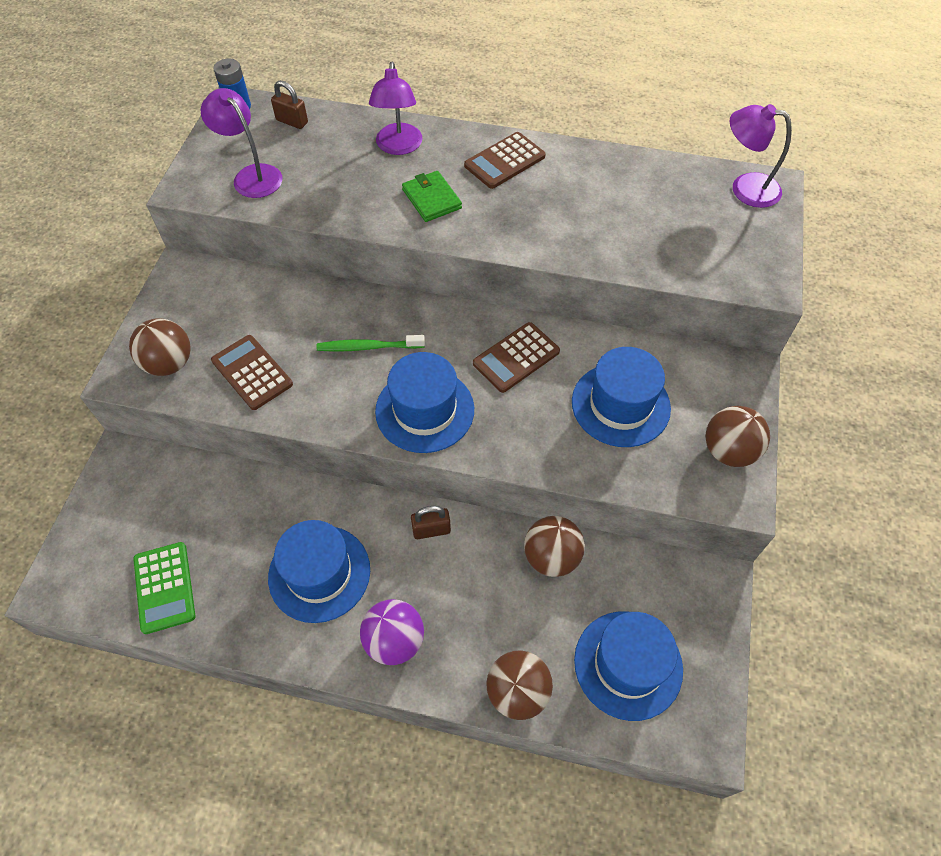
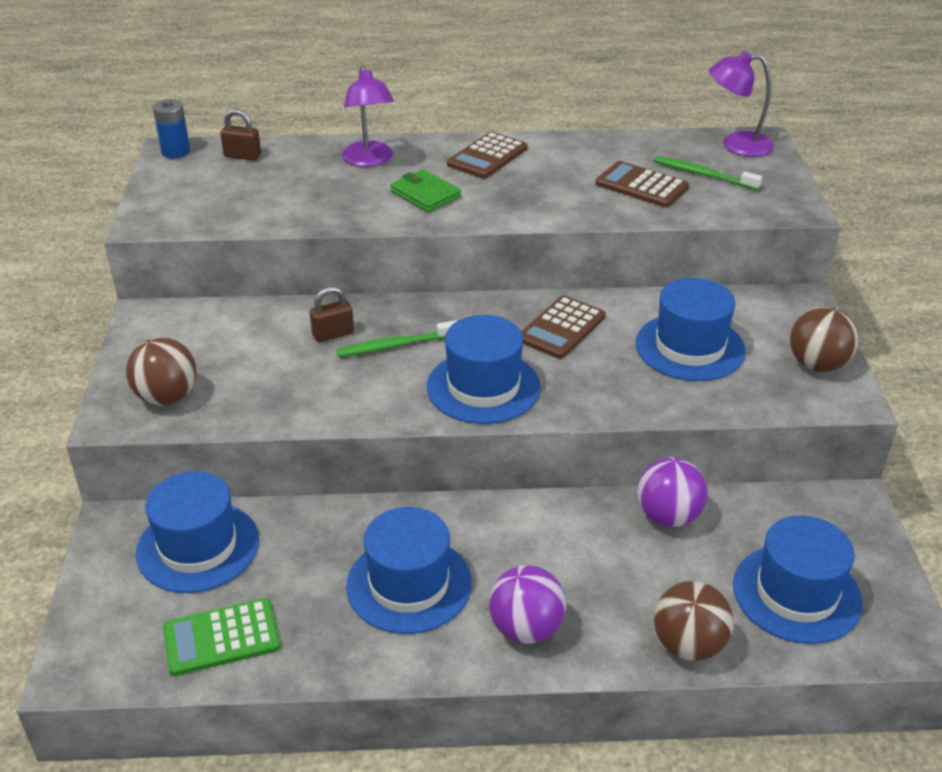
camera: 15 degrees left, 20 degrees down
(164, 587) = (221, 637): green calculator -> green calculator turned 105 degrees clockwise
(174, 495) = (198, 547): none -> blue hat
(251, 175) = (217, 203): purple lamp -> none
(252, 372) = (270, 388): brown calculator -> brown calculator (641, 185)
(431, 530) = (523, 519): brown padlock -> brown padlock (333, 334)
(551, 557) = (668, 516): brown ball -> purple ball
(696, 222) = (703, 175): none -> green toothbrush

